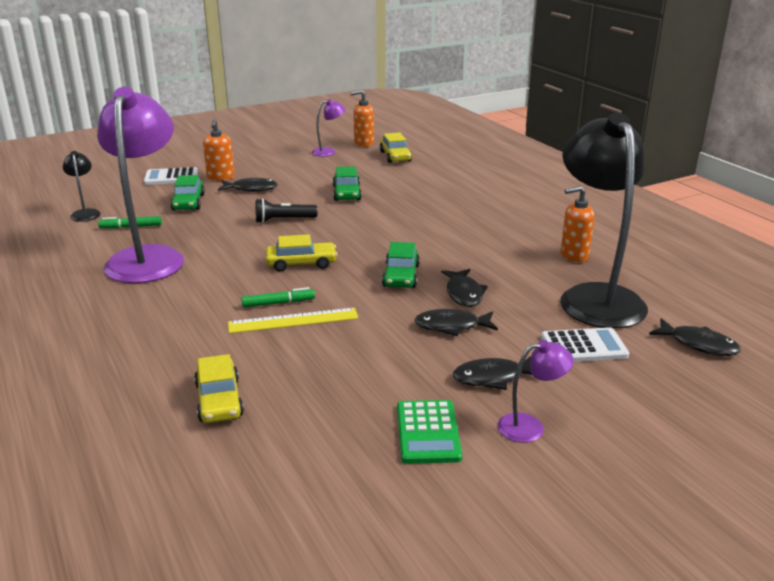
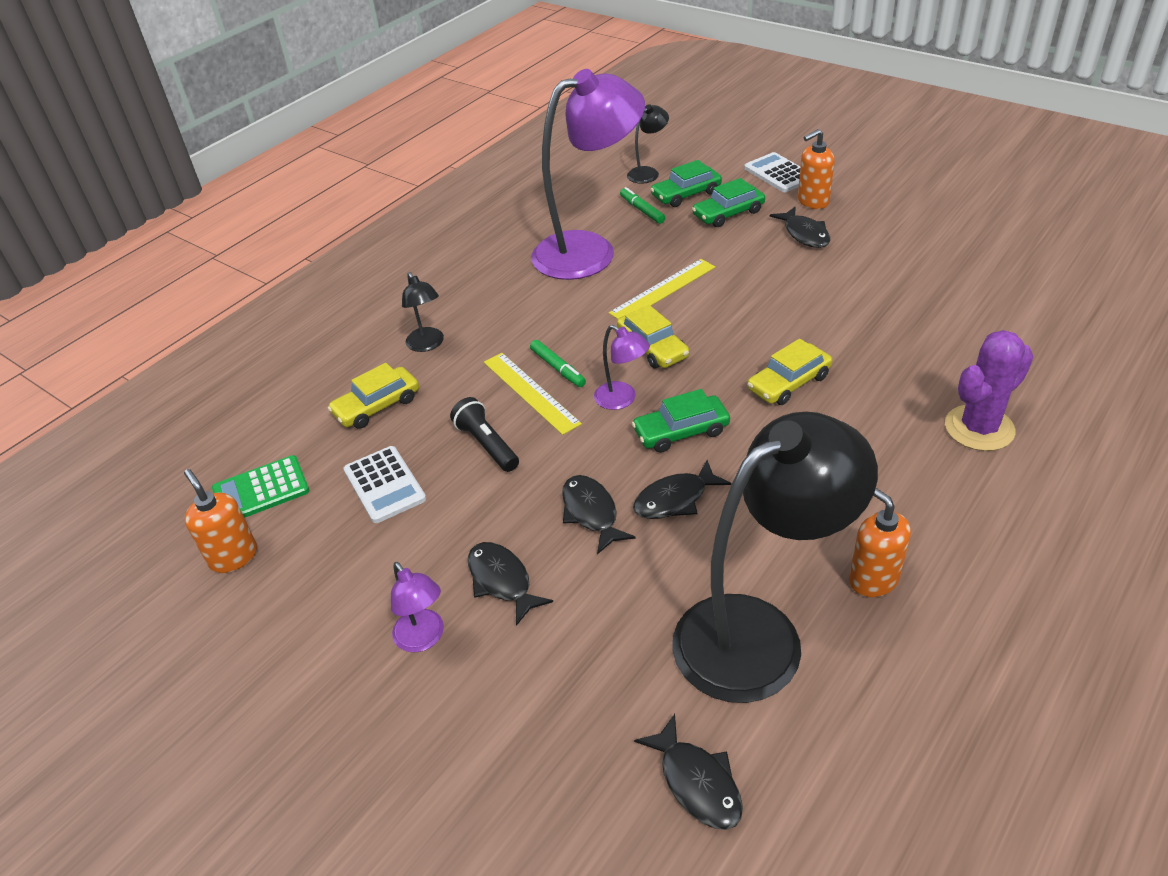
camera: 70 degrees right, 15 degrees up
(165, 356) = (427, 345): none -> black lamp
(241, 244) = (663, 290): none -> yellow ruler
(283, 220) = (745, 291): black flashlight -> black flashlight (487, 444)
(328, 151) = (986, 237): purple lamp -> purple lamp (622, 400)
(346, 193) = (868, 304): green car -> green car (686, 194)
(363, 143) = (1055, 251): orange soap dispenser -> orange soap dispenser (233, 556)
(395, 156) = (1042, 296): yellow car -> yellow car (788, 383)
(427, 432) = (383, 560): green calculator -> green calculator (261, 490)
(482, 199) = (979, 428): none -> purple cactus
(583, 346) = (615, 649): white calculator -> white calculator (384, 485)
(698, 344) = (697, 782): black fish -> black fish turned 45 degrees counterclockwise

